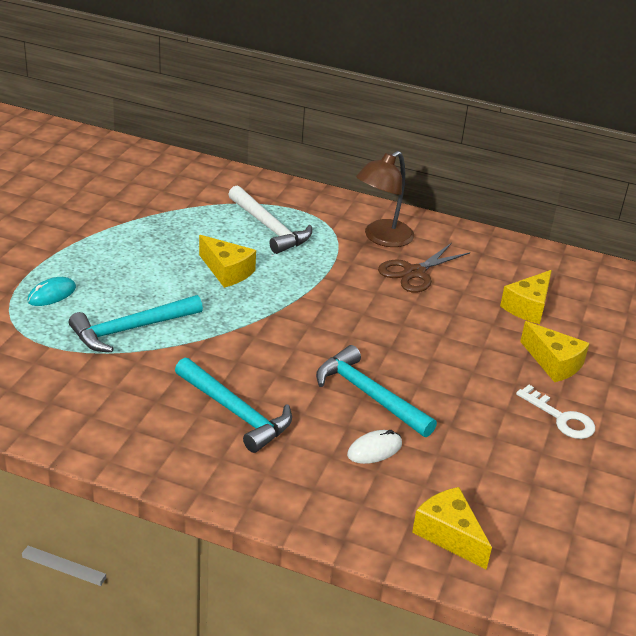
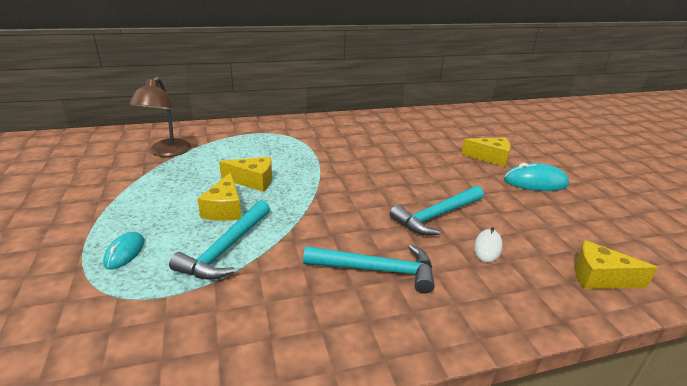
camera: 35 degrees left, 5 degrees down
(269, 228) = (250, 147): white hammer -> none
(369, 395) = (436, 216): turquoise hammer -> turquoise hammer turned 45 degrees counterclockwise
(382, 238) = (323, 131): brown lamp -> brown lamp (167, 152)
(414, 272) = (364, 142): brown scissors -> none
(528, 307) = (439, 137): yellow cheese -> yellow cheese (224, 209)
(561, 418) = (535, 182): white key -> turquoise mouse

